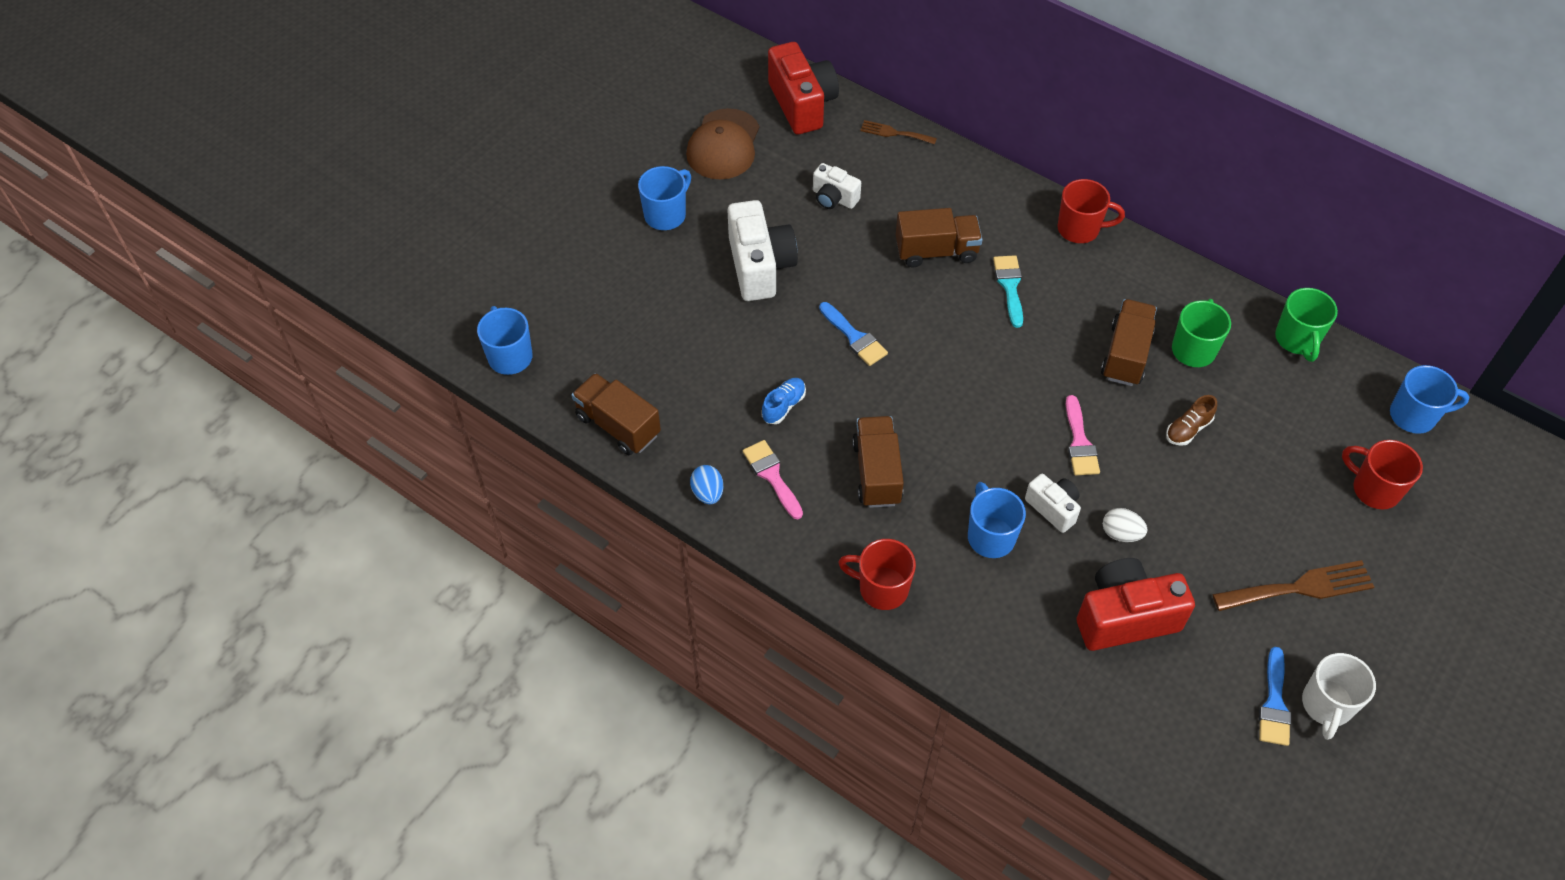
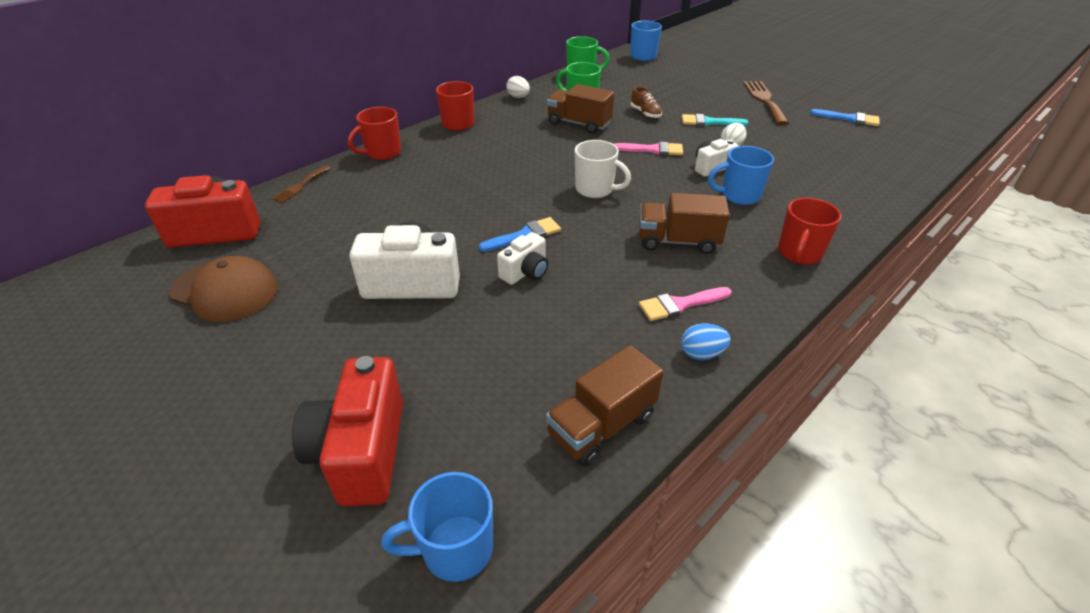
camera: 80 degrees left, 15 degrees down
(666, 215) = (295, 348): blue mug -> none
(783, 406) = (595, 287): blue shoe -> none
(834, 198) = (353, 227): white camera -> white camera (525, 272)
(936, 251) = (447, 182): brown truck -> none
(1009, 286) = (500, 156): turquoise brush -> turquoise brush (709, 122)
(1125, 617) = (800, 154): red camera -> red camera (361, 452)
(1183, 276) = (518, 97): none -> white egg
(1326, 705) = (844, 105): white mug -> white mug (595, 189)
(1374, 489) = (693, 72): red mug -> red mug (382, 153)

